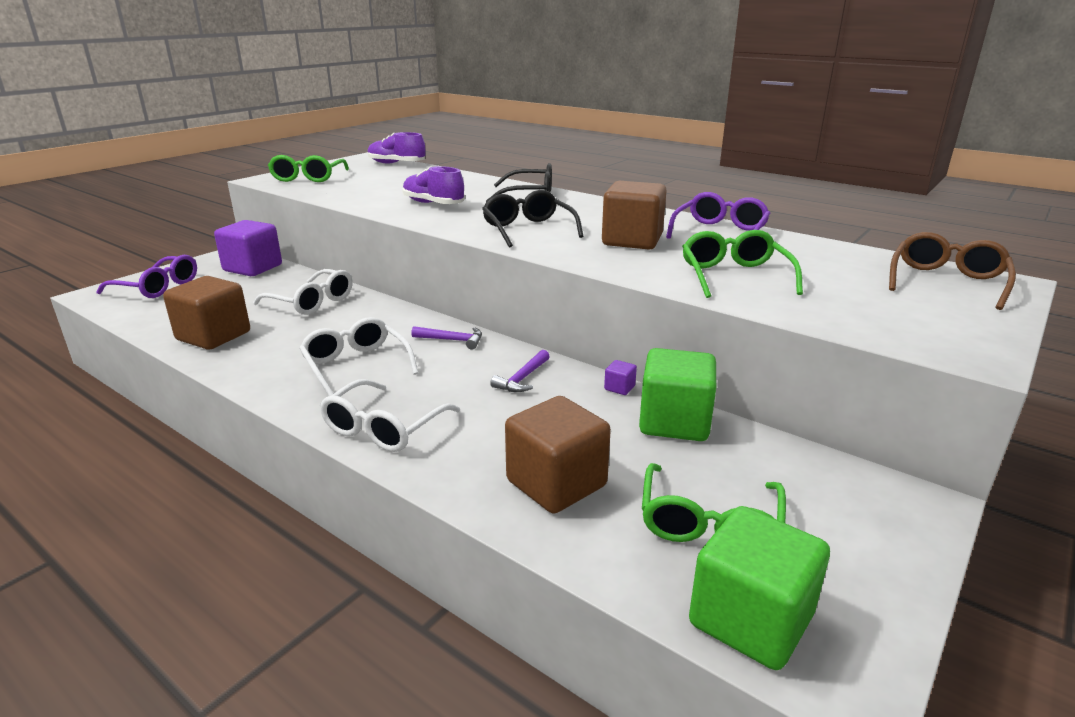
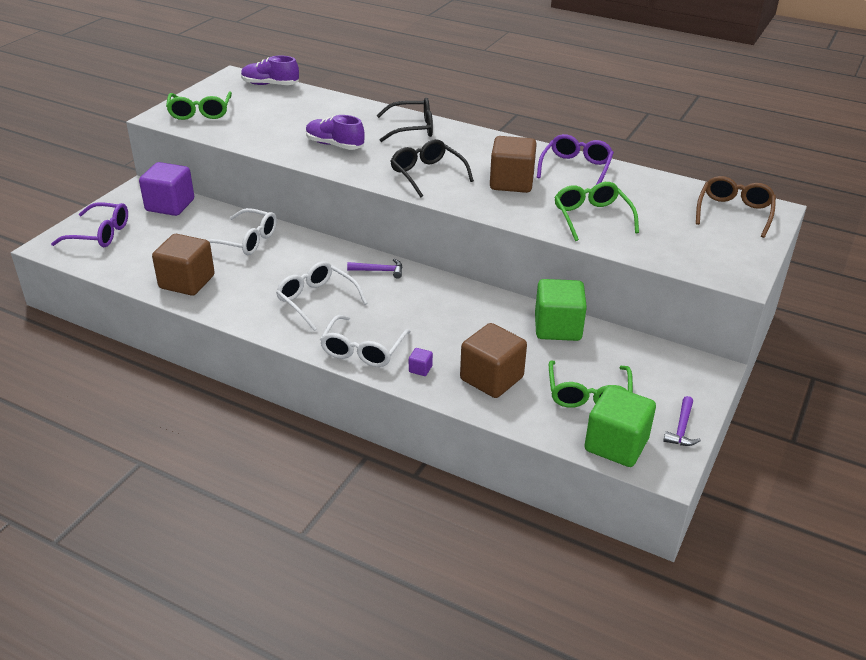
camera: 10 degrees left, 10 degrees up
(522, 378) = (444, 301): purple hammer -> purple hammer (681, 428)
(619, 388) = (515, 303): purple cube -> purple cube (420, 369)

